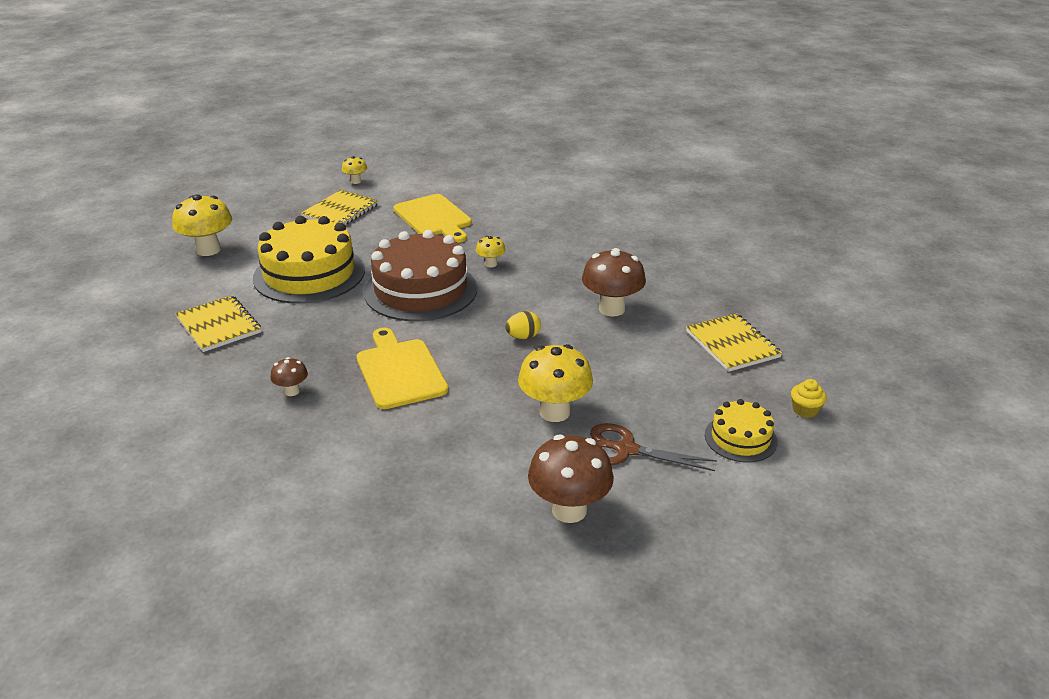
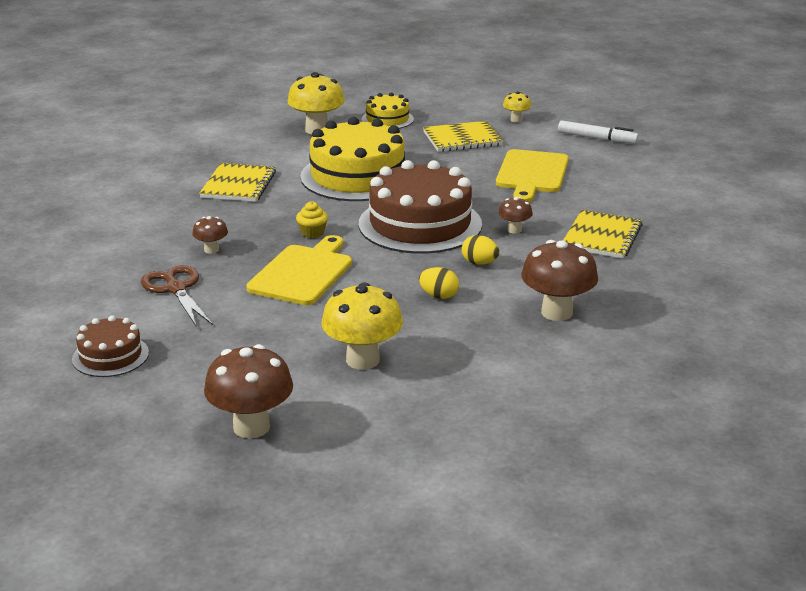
camera: 45 degrees right, 5 degrees down
(363, 528) = (110, 356): none -> brown cake
(434, 174) = (597, 138): none -> white marker
(491, 264) = (514, 230): yellow mushroom -> brown mushroom
(508, 299) = (479, 263): none -> yellow egg
(626, 450) = (367, 416): brown scissors -> brown scissors (176, 289)
(732, 344) = (618, 395): yellow notebook -> yellow notebook (601, 237)
(740, 438) = (479, 464): yellow cake -> yellow cake (387, 119)
(805, 410) = (584, 481): yellow cupcake -> yellow cupcake (312, 233)

